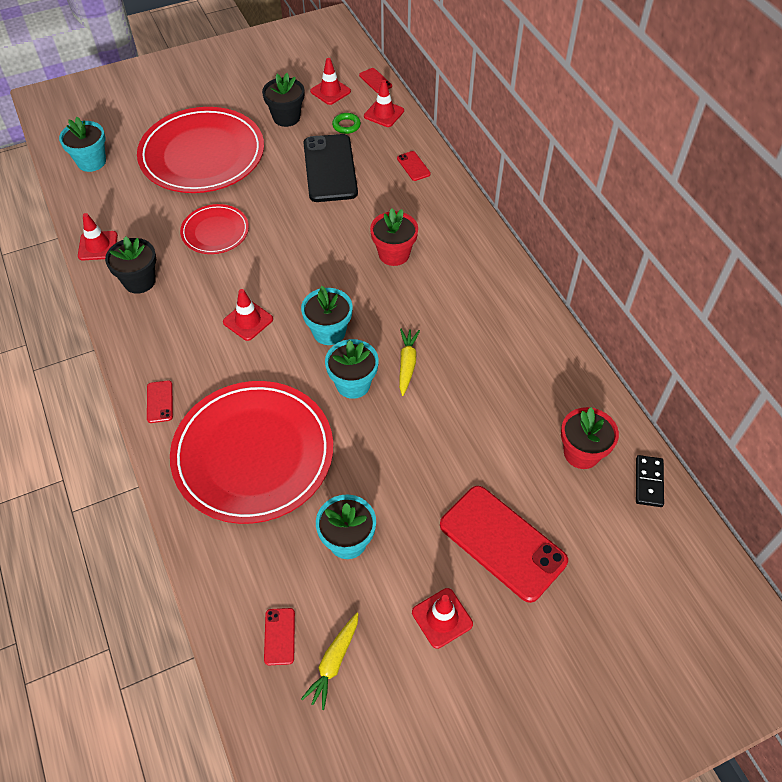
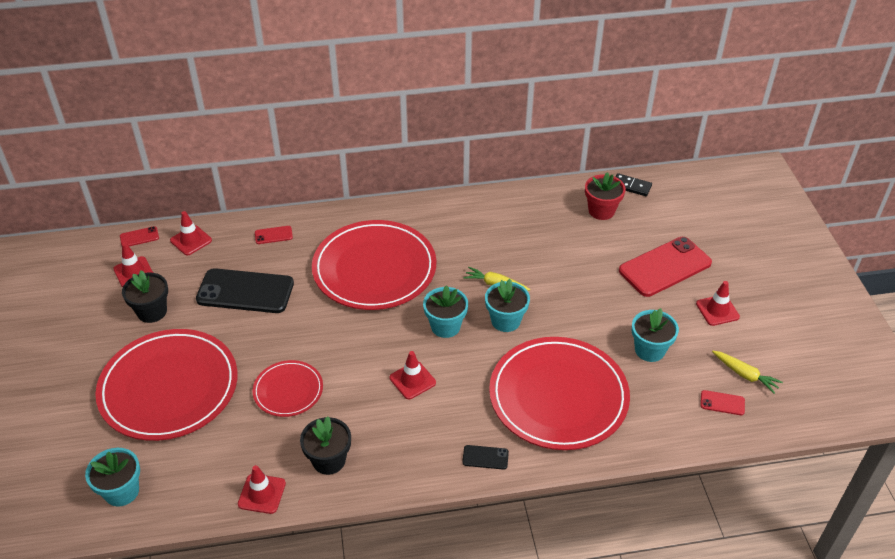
camera: 75 degrees left, 10 degrees down
(160, 402) = (485, 457): red phone -> black phone
(346, 125) = (192, 269): green ring -> none
(394, 254) = (374, 269): red flower pot -> red plate

